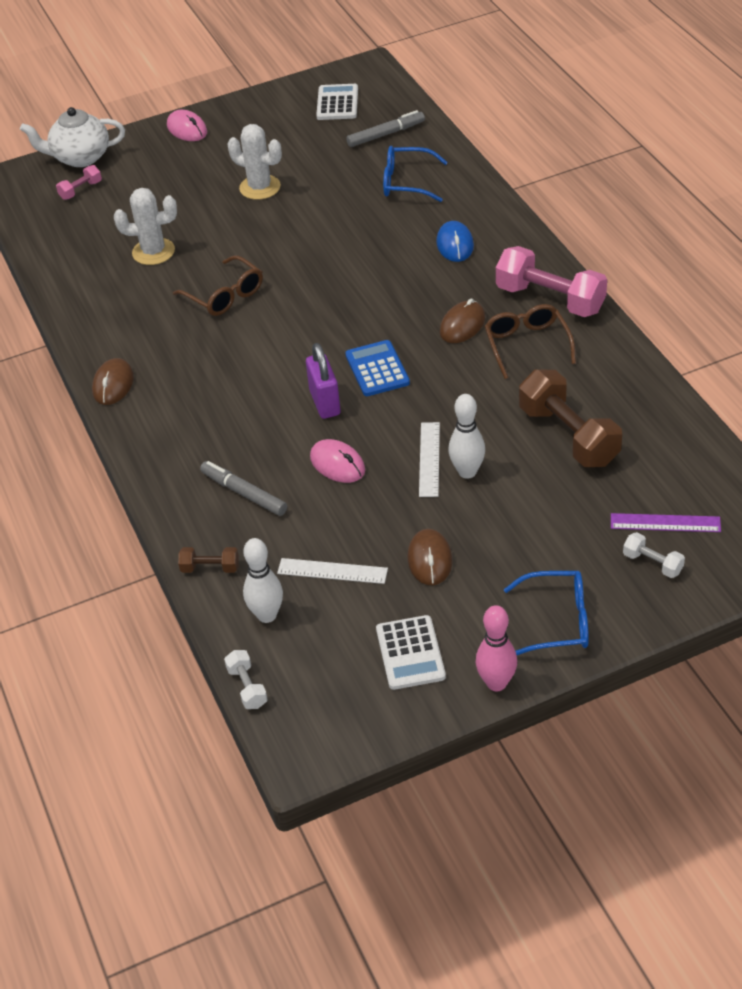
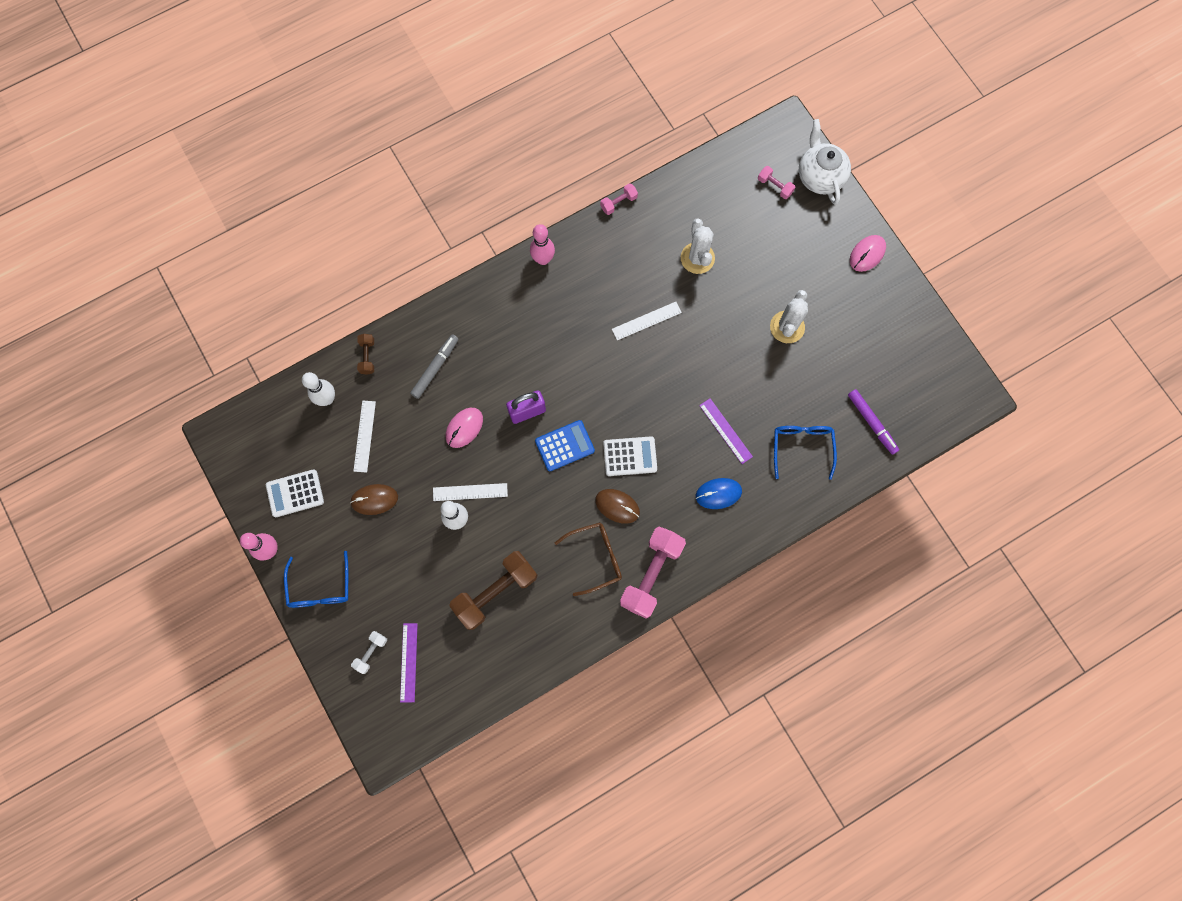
camera: 80 degrees right, 30 degrees up
(56, 315) = (618, 203): none -> pink dumbbell
(113, 384) = (543, 259): brown mouse -> pink bowling pin
(224, 295) = (646, 321): brown glasses -> white ruler
(247, 687) = (269, 395): white dumbbell -> none
(337, 103) = (917, 375): white calculator -> white calculator (630, 456)
(378, 237) = (725, 431): none -> purple ruler
(386, 134) = (871, 423): grey marker -> purple marker

